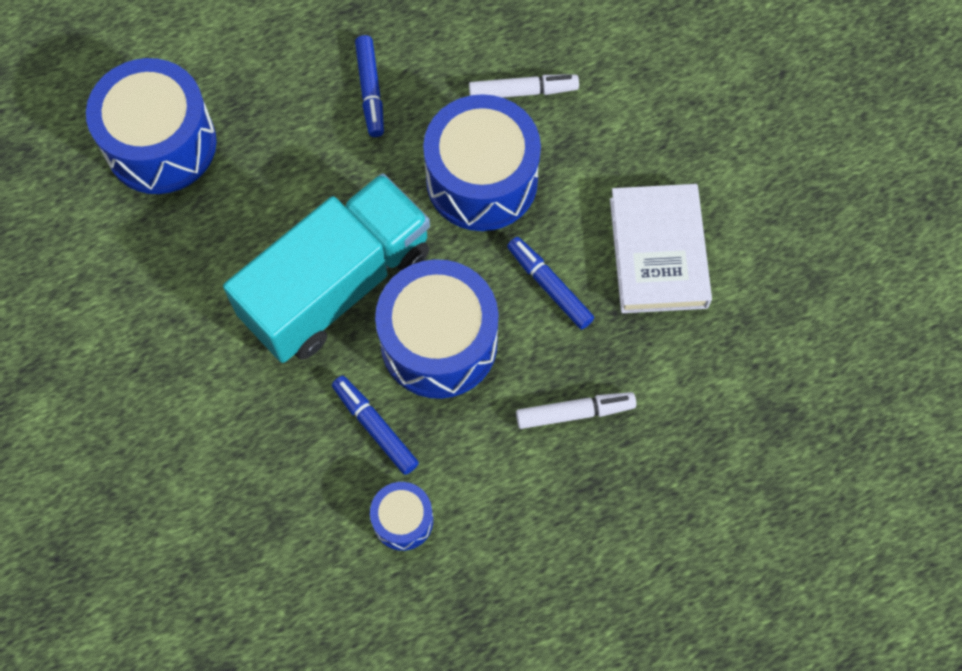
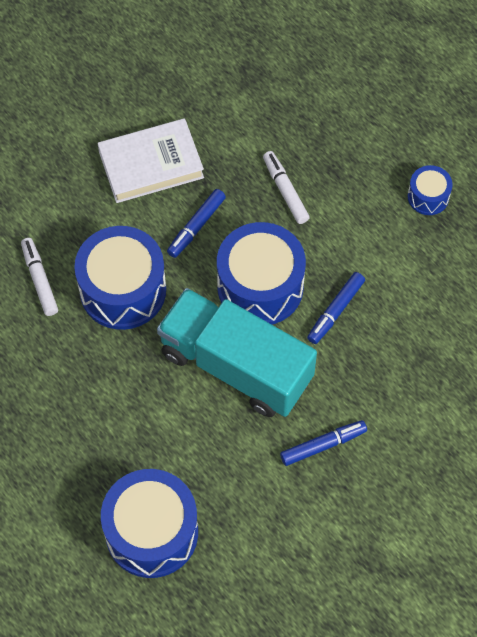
camera: 105 degrees left, 5 degrees down
(370, 90) = (64, 388): blue marker -> blue marker (323, 445)
(403, 520) = (394, 276): blue drum -> blue drum (428, 197)

